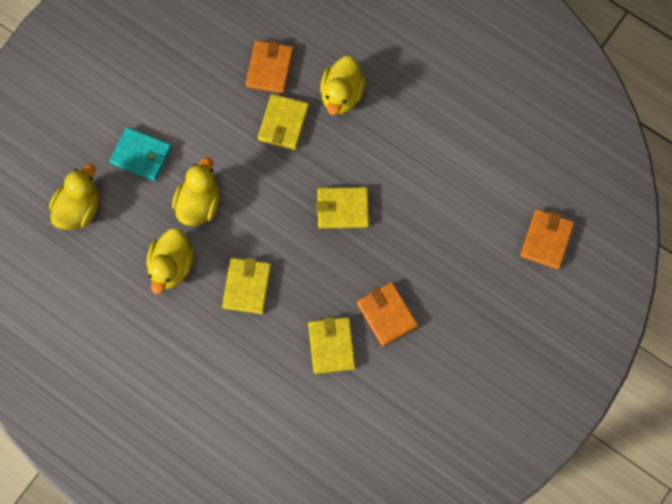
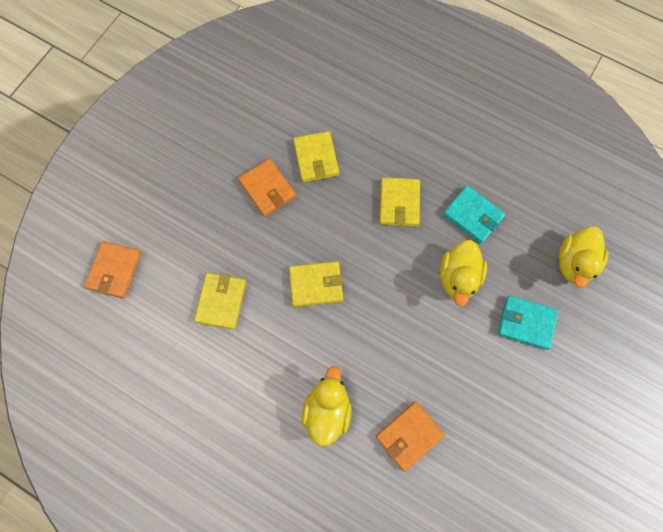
camera: 175 degrees right, 0 degrees up
(171, 266) = (473, 216): yellow duck -> turquoise wallet
(270, 68) = (409, 435): orange wallet -> orange wallet turned 45 degrees clockwise
(283, 123) = (386, 371): yellow wallet -> yellow wallet (221, 301)

